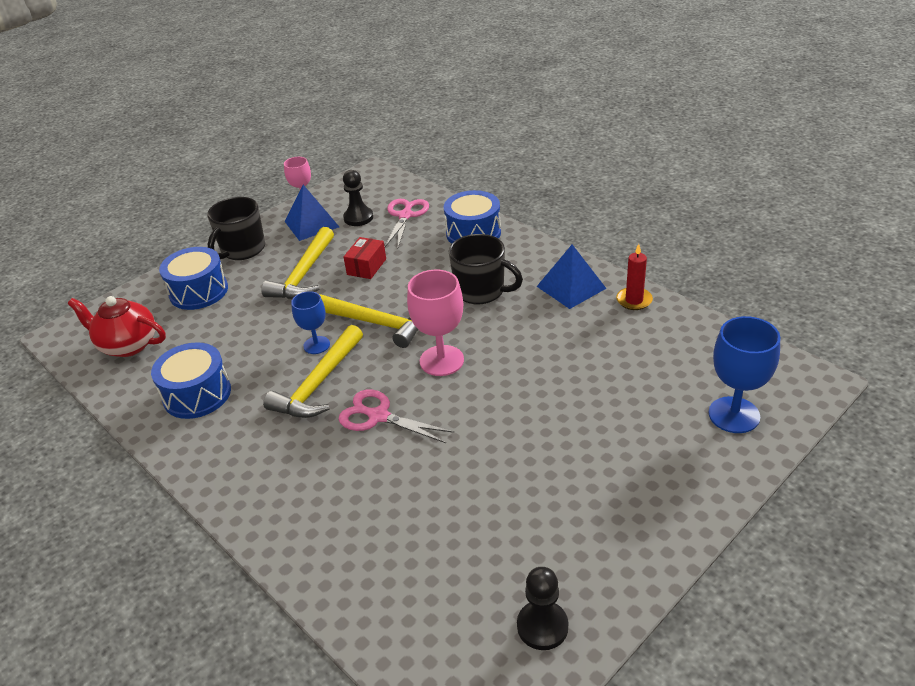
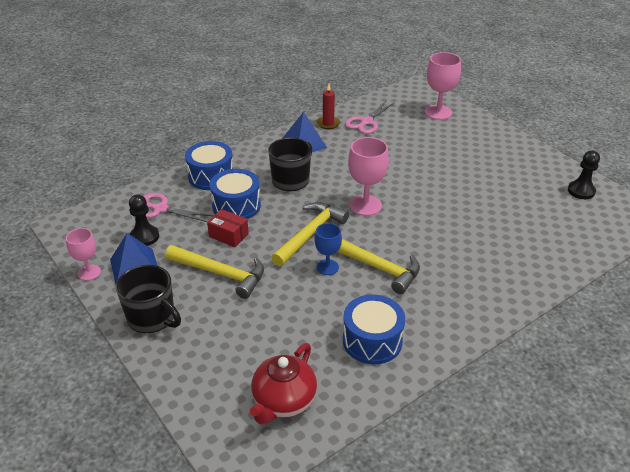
camera: 85 degrees left, 0 degrees up
(199, 291) = (212, 349): blue drum -> blue drum (236, 206)
(378, 416) = (418, 238): pink scissors -> pink scissors (366, 122)
(734, 415) = (438, 112): blue goblet -> pink goblet

